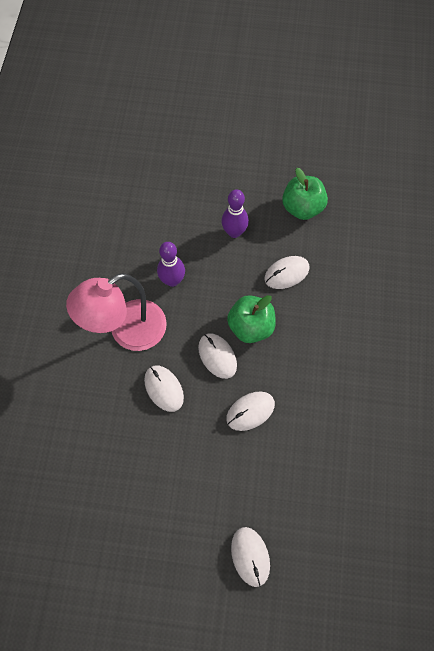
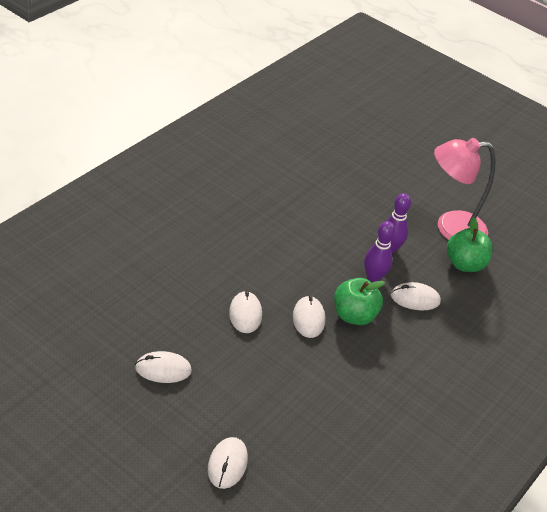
camera: 25 degrees right, 25 degrees down
(127, 332) = (245, 263): pink lamp -> pink lamp (450, 228)
(172, 280) = (310, 251): purple bowling pin -> purple bowling pin (373, 277)
(250, 411) = (307, 369): white mouse -> white mouse (163, 369)

